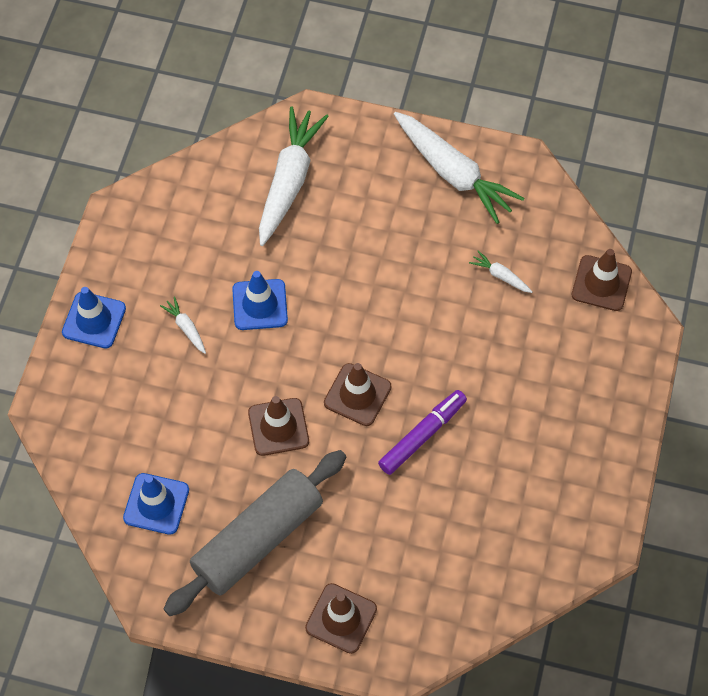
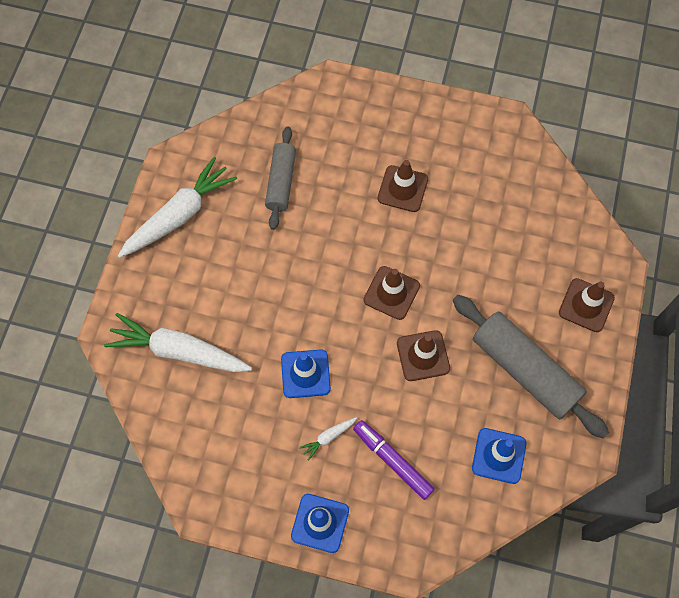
camera: 90 degrees left, 5 degrees up
(422, 435) = (426, 244): purple marker -> purple marker (392, 461)
(500, 276) = (281, 182): white carrot -> grey rolling pin
(601, 283) = (289, 110): brown traffic cone -> brown traffic cone (402, 189)

